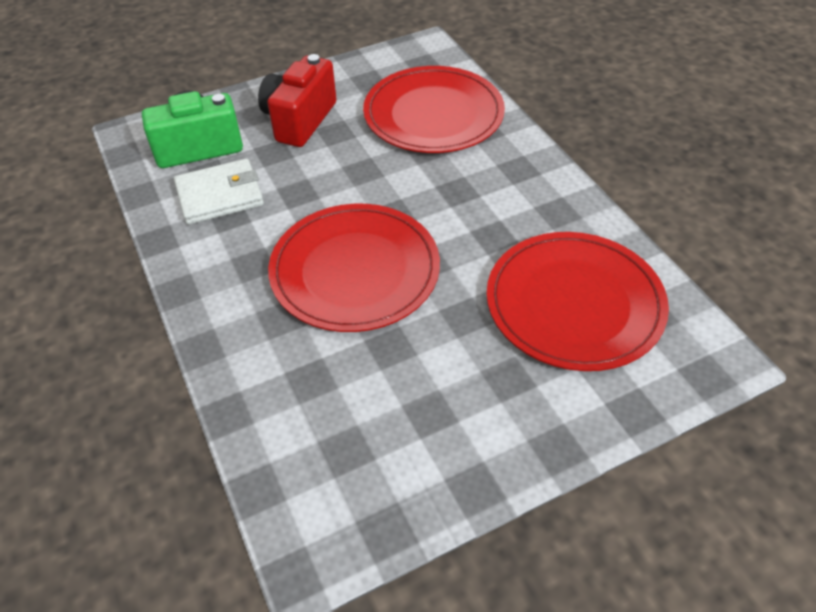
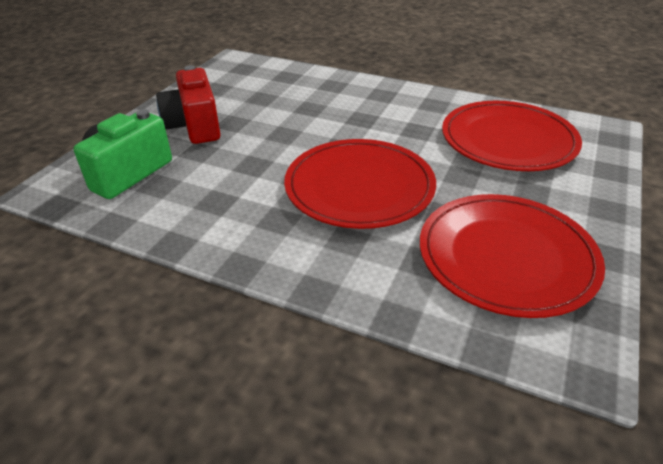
camera: 40 degrees left, 10 degrees down
(220, 195) = (190, 193): white wallet -> none
(433, 114) = (289, 89): red plate -> red plate (506, 257)

